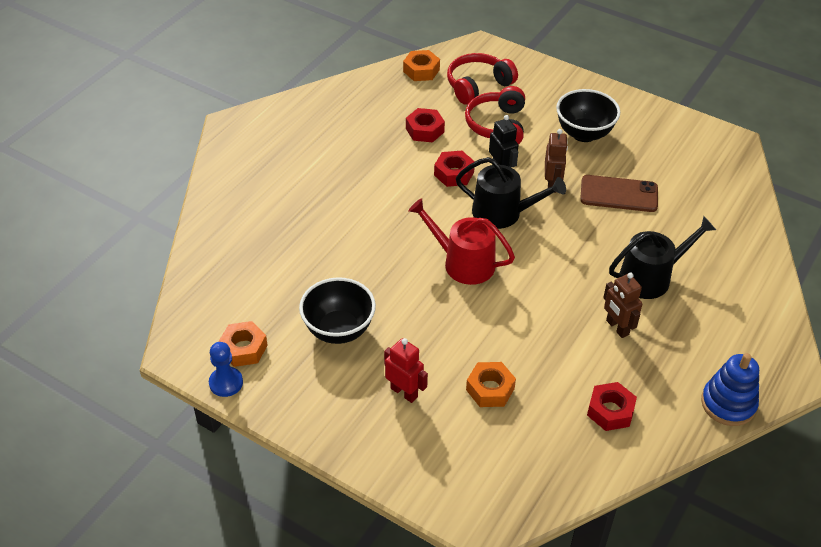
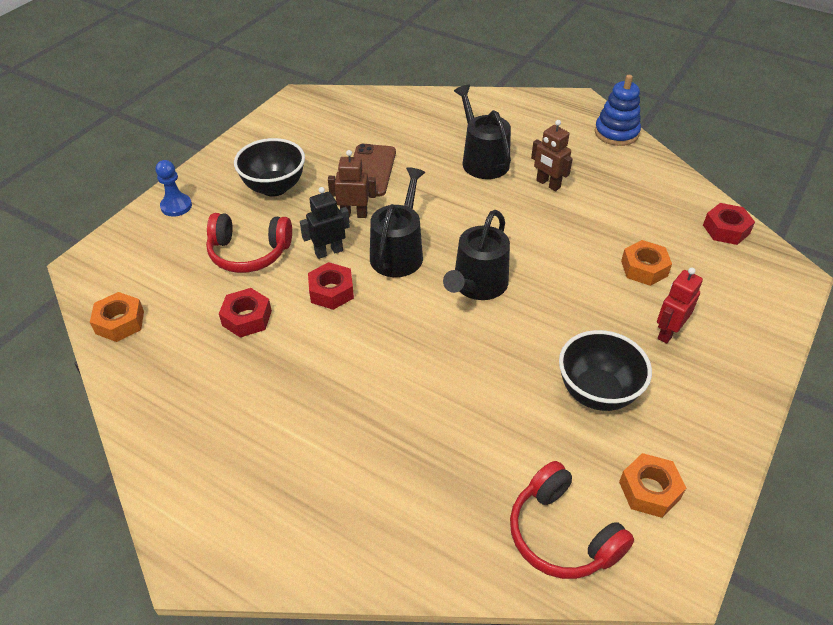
camera: 90 degrees left, 0 degrees up
(226, 383) = (708, 504): blue pawn -> blue pawn (176, 206)
(463, 263) = (477, 285): red watering can -> black watering can
(478, 85) = (168, 268): red headphones -> red headphones (561, 534)
(610, 411) = (644, 194): red nut -> red nut (726, 229)
(617, 327) = (548, 184): brown robot -> brown robot turned 75 degrees clockwise

